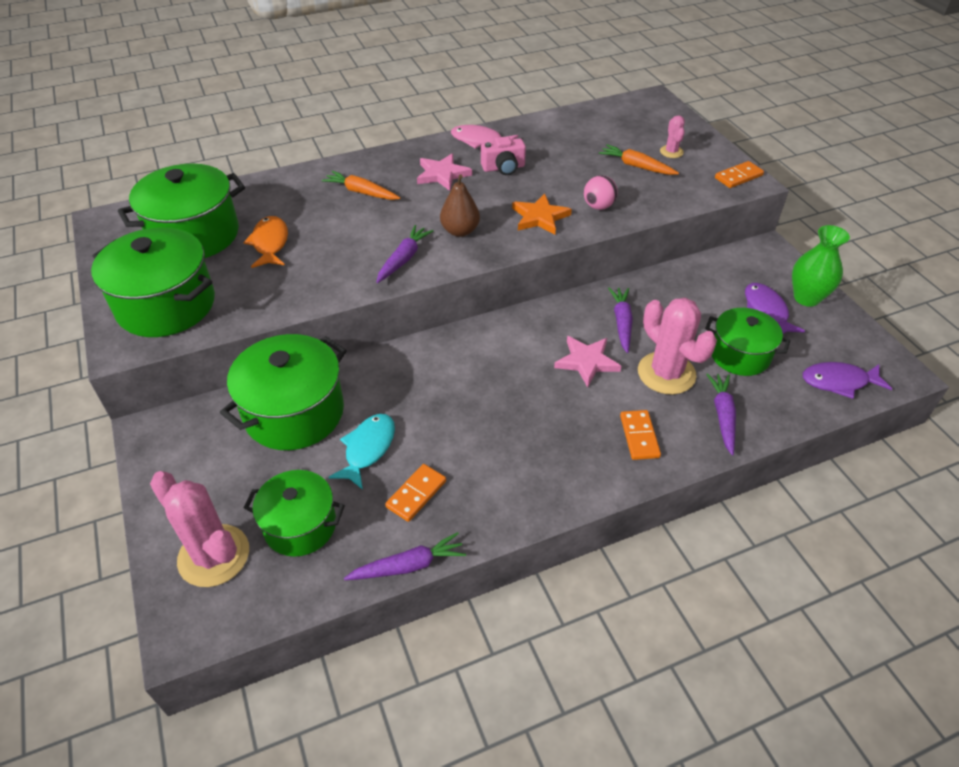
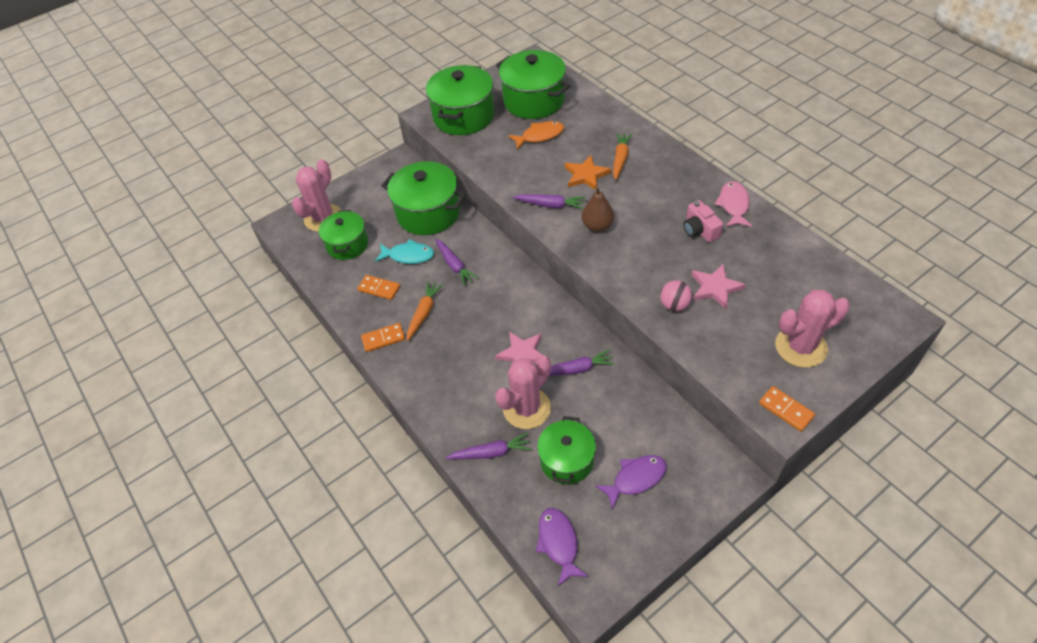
camera: 80 degrees right, 5 degrees up
(408, 565) = (329, 299): purple carrot -> purple carrot (454, 265)
(442, 174) = (668, 196): pink star -> pink star (715, 288)
(540, 217) = (638, 269): orange star -> orange star (586, 175)
(636, 166) = (756, 322): orange carrot -> orange carrot (424, 313)
(639, 436) = (455, 399): orange domino -> orange domino (383, 339)
(671, 152) = (800, 347): pink cactus -> pink cactus, size x2.02
(806, 298) = (670, 514): green vase -> none

